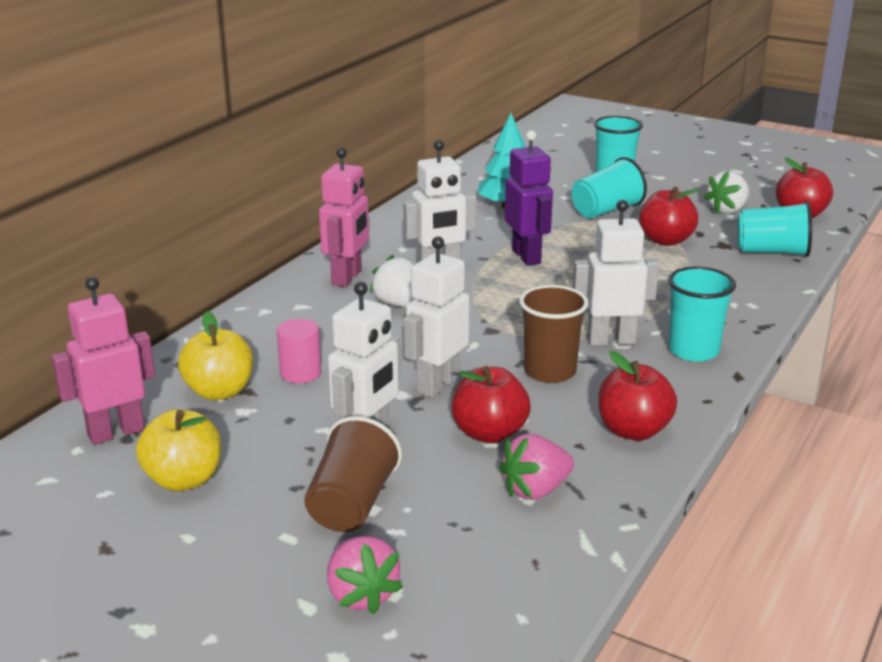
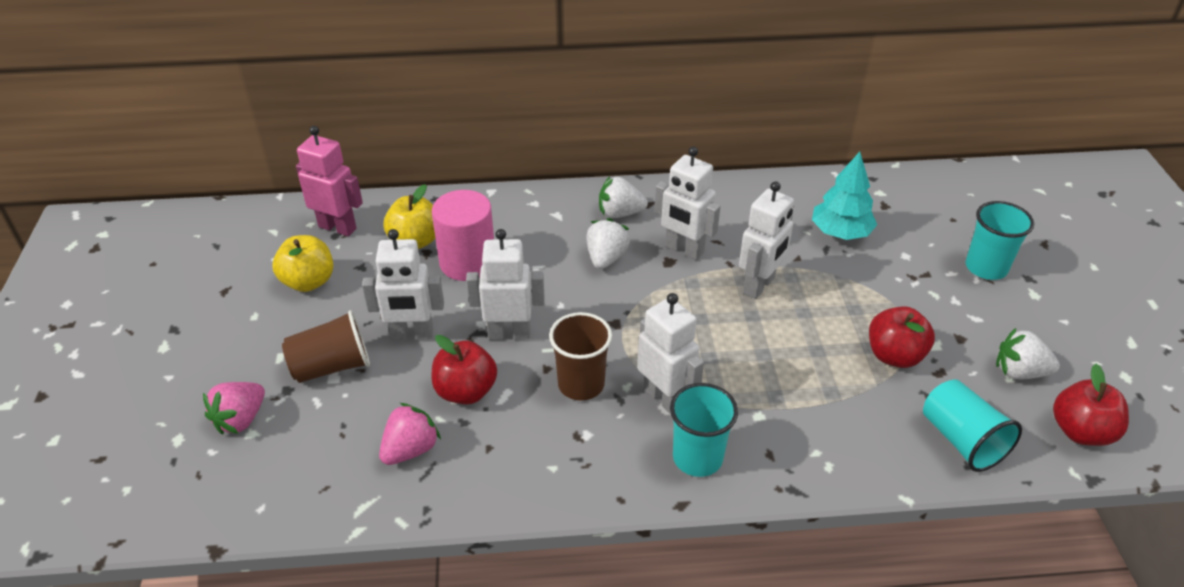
camera: 55 degrees right, 15 degrees up
(300, 373) = (468, 262): pink cylinder -> pink cylinder, size x1.74
(347, 277) = (620, 213): pink robot -> white strawberry
(526, 257) = (759, 286): purple robot -> white robot
(535, 490) = (410, 449): pink strawberry -> pink strawberry turned 105 degrees clockwise
(606, 210) = (909, 292): turquoise cup -> none
(633, 430) = (533, 471): red apple -> none

